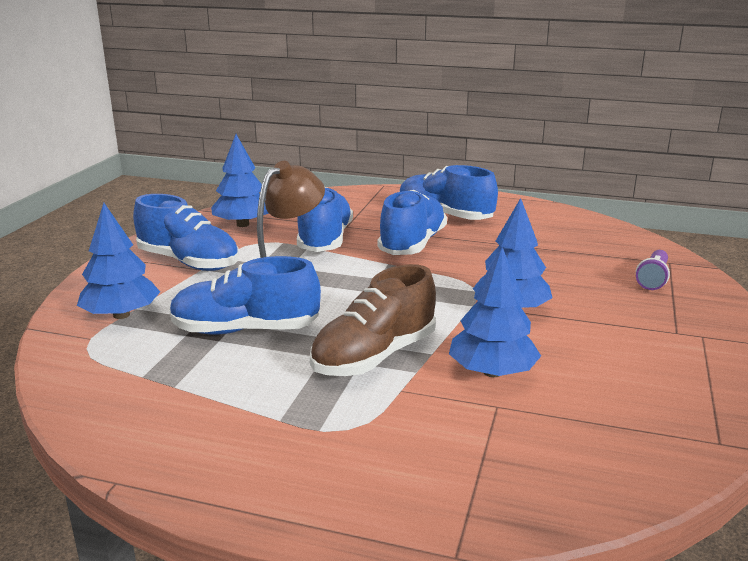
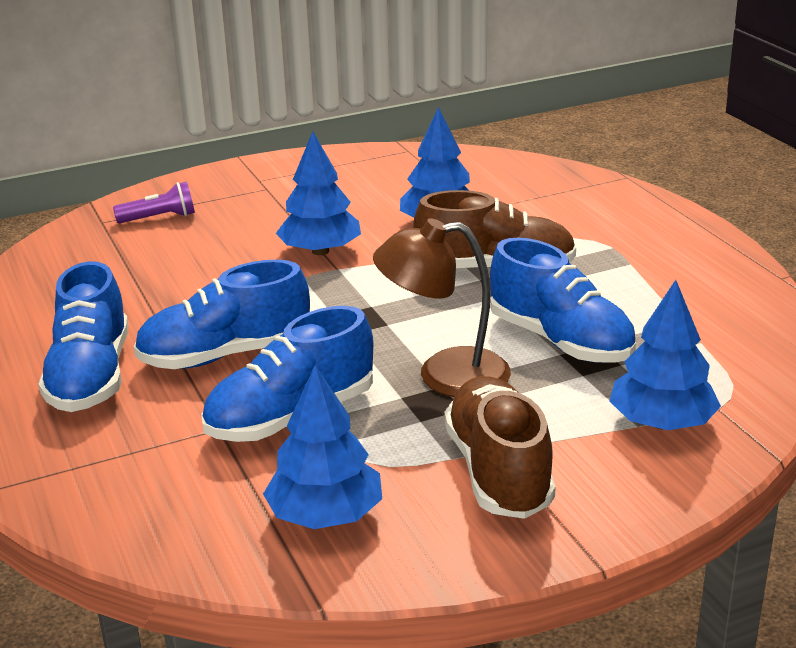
camera: 130 degrees left, 5 degrees up
(188, 262) = (498, 471): blue shoe -> brown shoe

